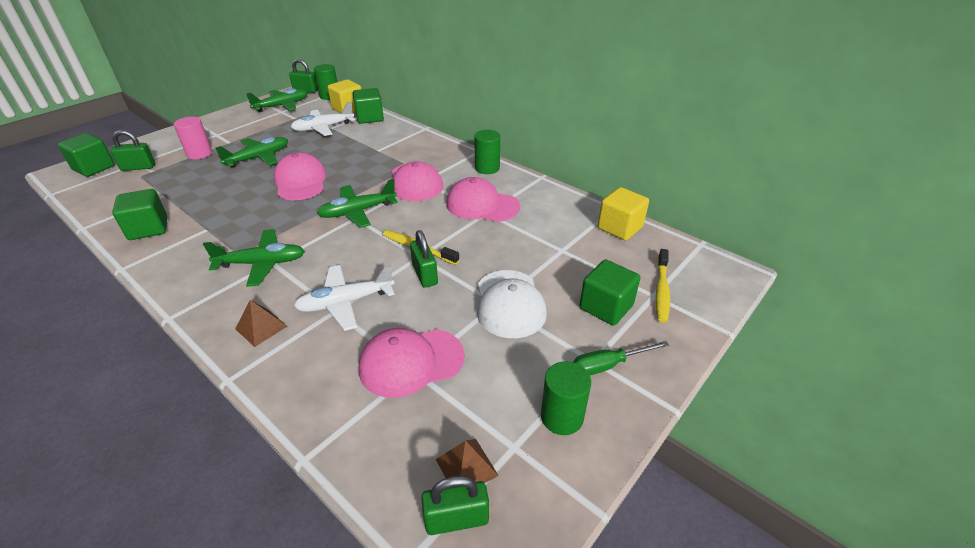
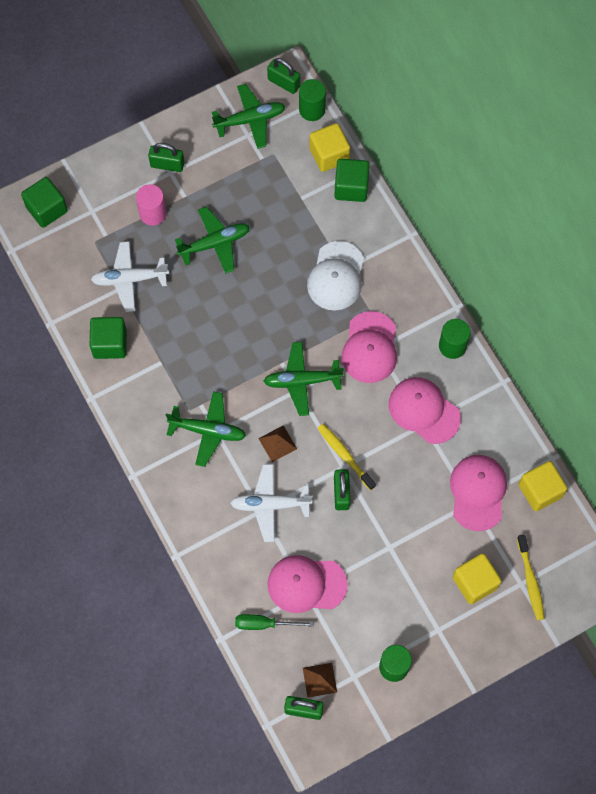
camera: 20 degrees right, 30 degrees up
(138, 167) = (91, 223): green padlock -> green padlock (167, 164)
(261, 327) = (203, 510): brown pyramid -> brown pyramid (277, 443)
(300, 181) = (254, 307): pink cap -> pink cap (478, 492)
(323, 128) = (292, 196): white plane -> white plane (129, 279)
(509, 303) = (399, 552): white cap -> white cap (336, 276)
(606, 307) = (474, 582): green cube -> yellow cube
(608, 365) = (446, 637): green screwdriver -> green screwdriver (264, 624)
(661, 290) = (530, 581): yellow toothbrush -> yellow toothbrush turned 45 degrees counterclockwise

